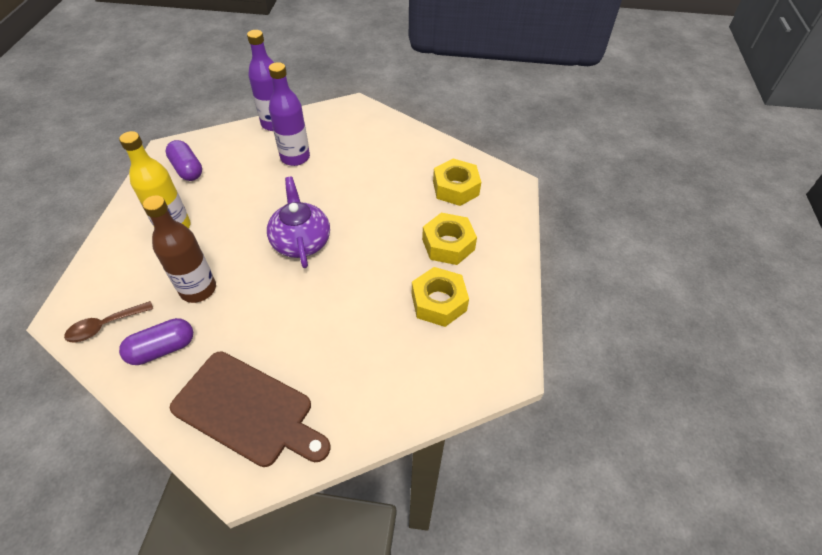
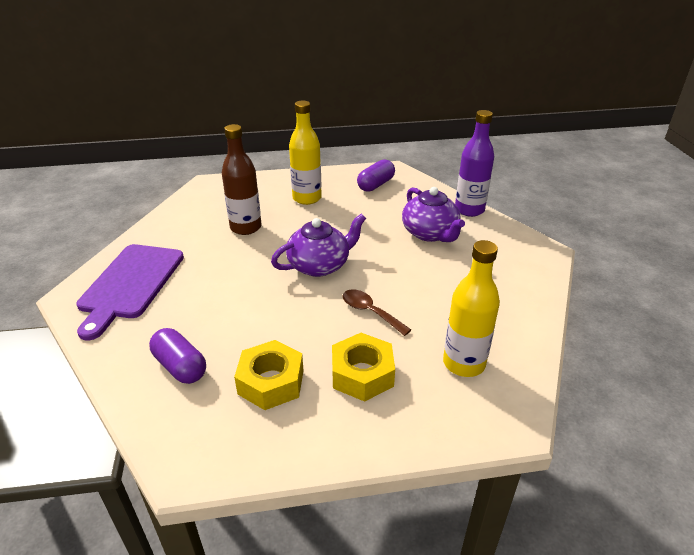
camera: 75 degrees right, 15 degrees down
(105, 326) = (202, 200): brown spoon -> brown spoon (370, 312)
(162, 349) = (185, 229): purple capsule -> purple capsule (180, 366)
(248, 410) = (130, 284): brown cutting board -> purple cutting board
(295, 157) = (430, 233): purple bottle -> purple teapot
(455, 188) = (464, 363): yellow nut -> yellow bottle

